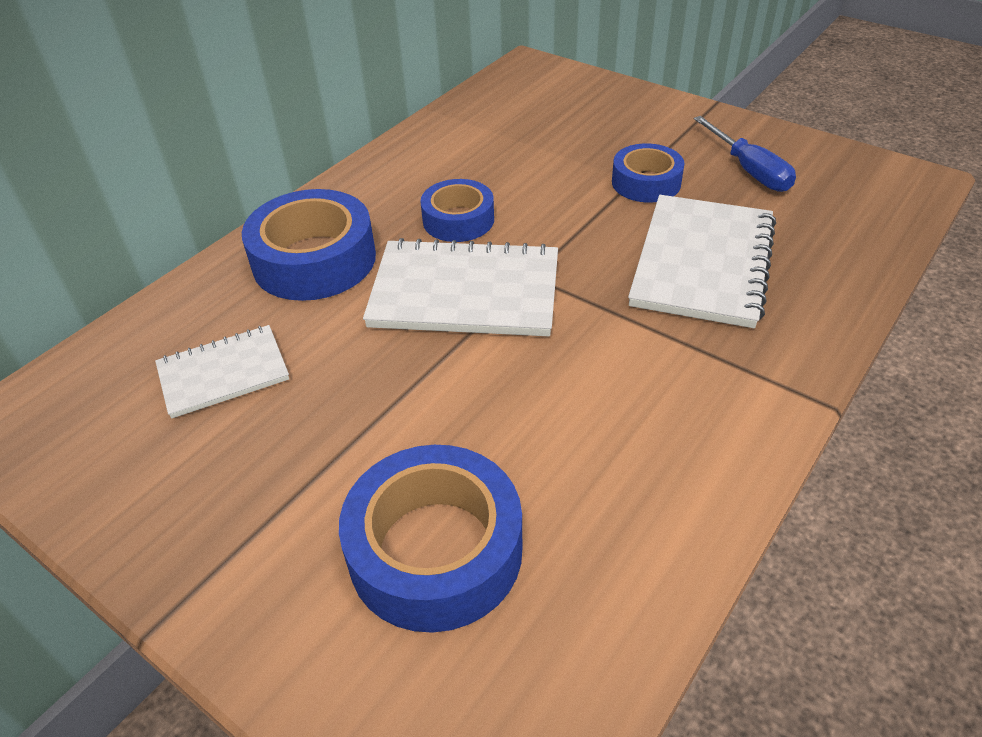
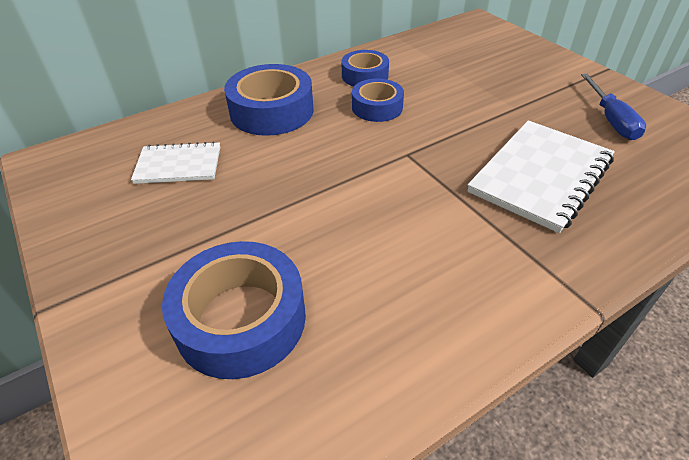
camera: 20 degrees right, 0 degrees up
(465, 292) = (356, 154): white notebook -> none
(646, 182) = (524, 111): blue tape -> blue tape (365, 76)

